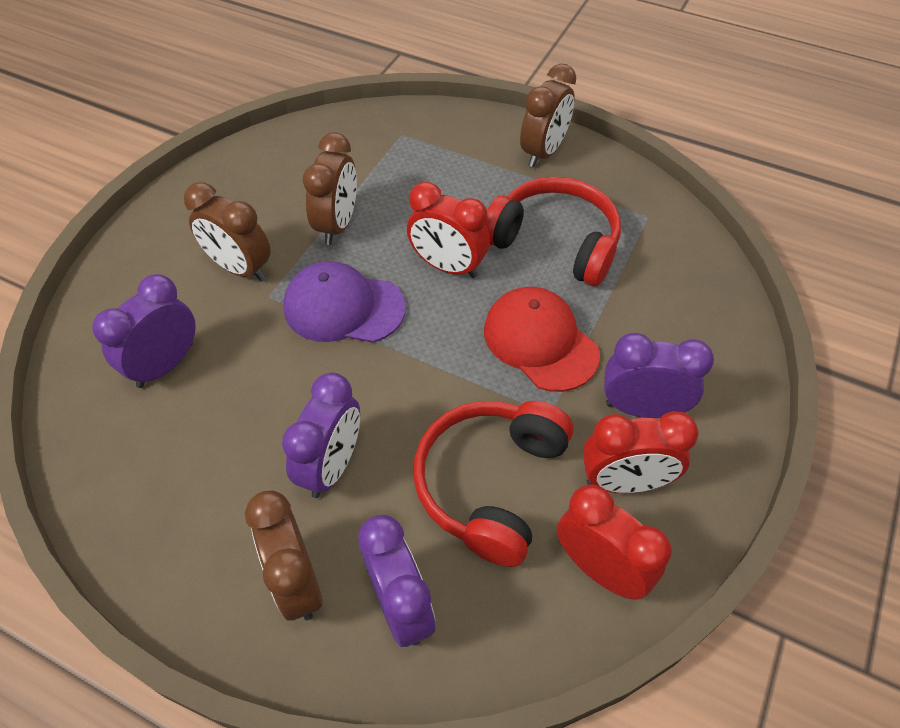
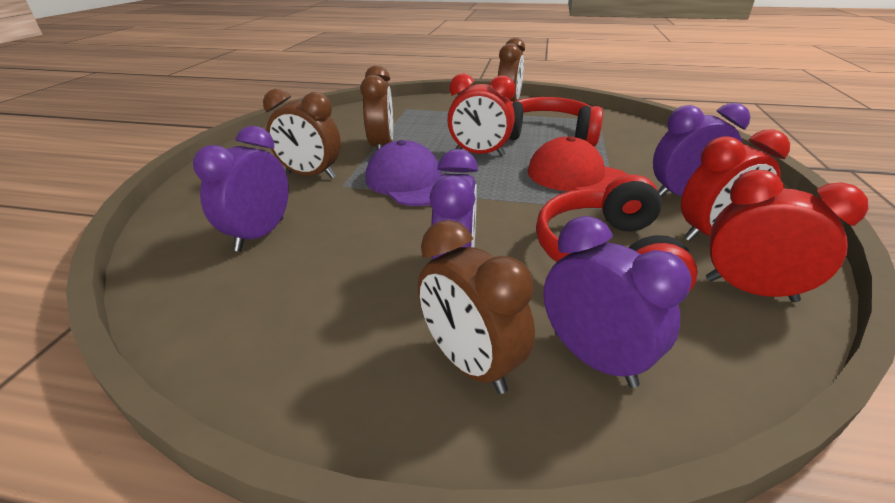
camera: 15 degrees left, 20 degrees down
(343, 307) = (410, 182): purple cap -> purple cap turned 60 degrees clockwise

